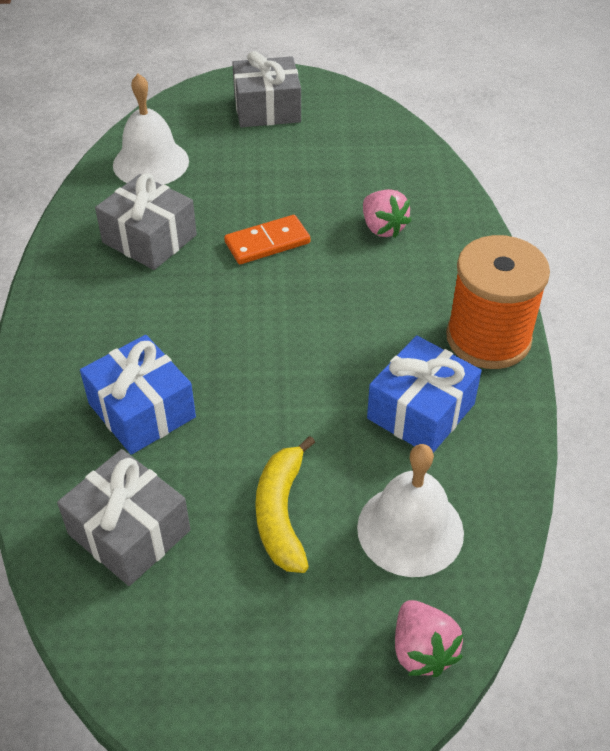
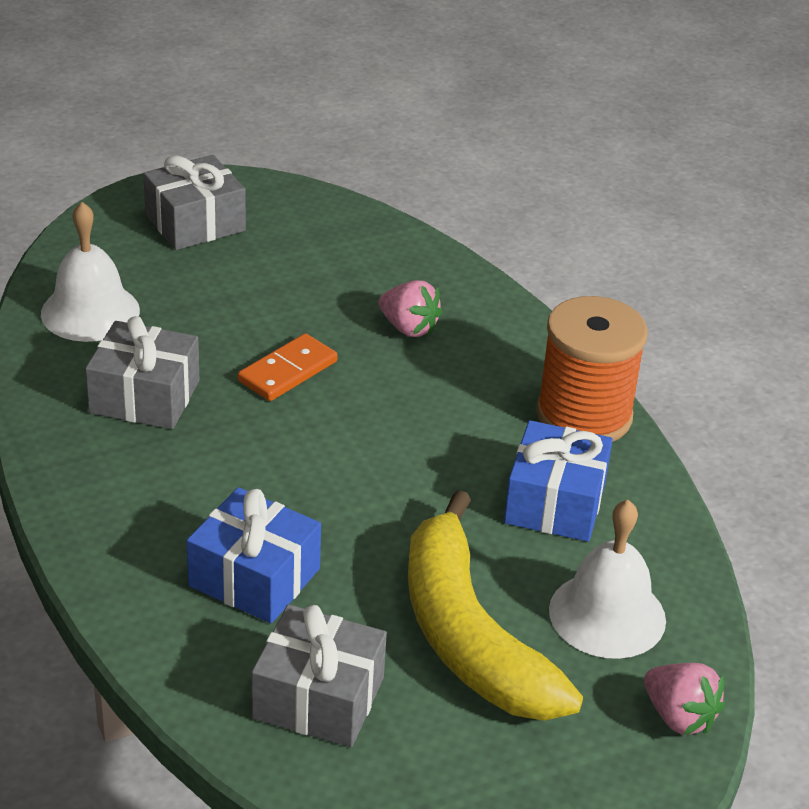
camera: 25 degrees left, 10 degrees down
(281, 514) = (469, 636): yellow banana -> yellow banana, size x1.74

